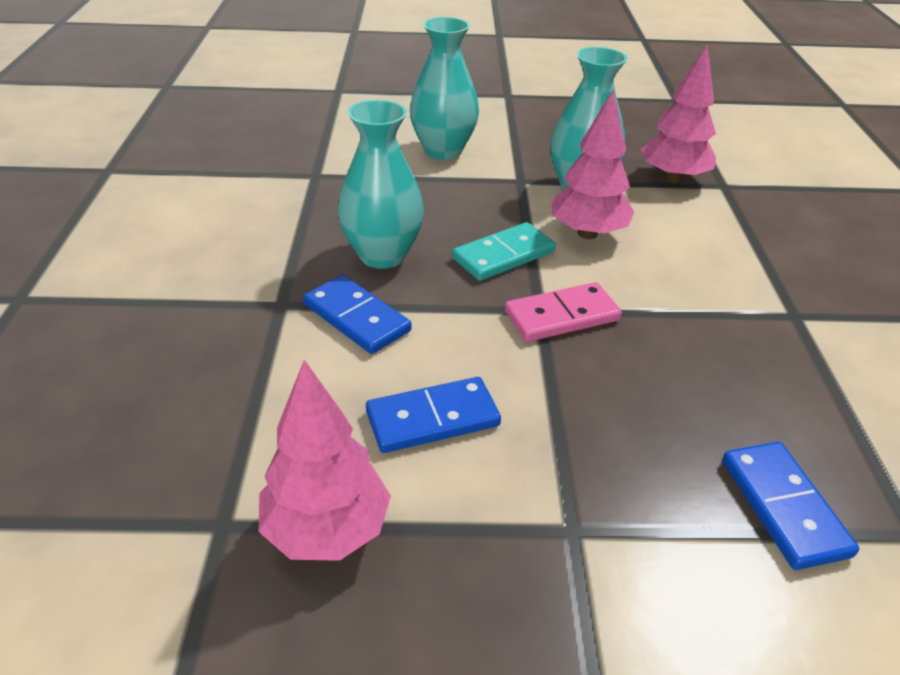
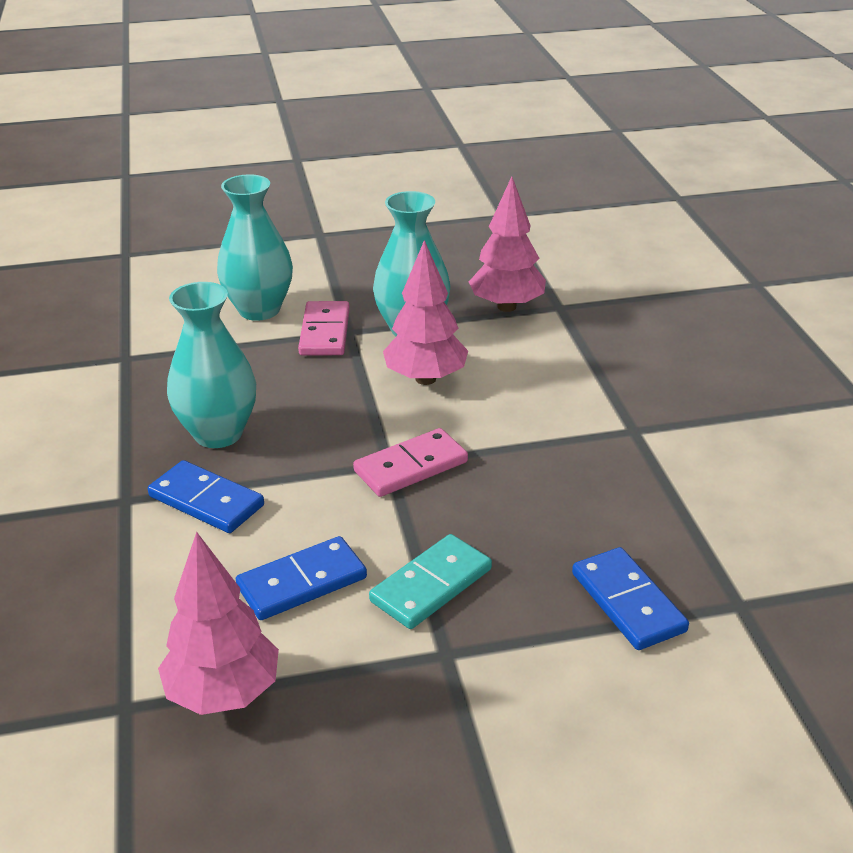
camera: 10 degrees left, 5 degrees down
(499, 178) = (325, 332): none -> pink domino
(503, 255) = (344, 415): turquoise domino -> turquoise domino (431, 585)

